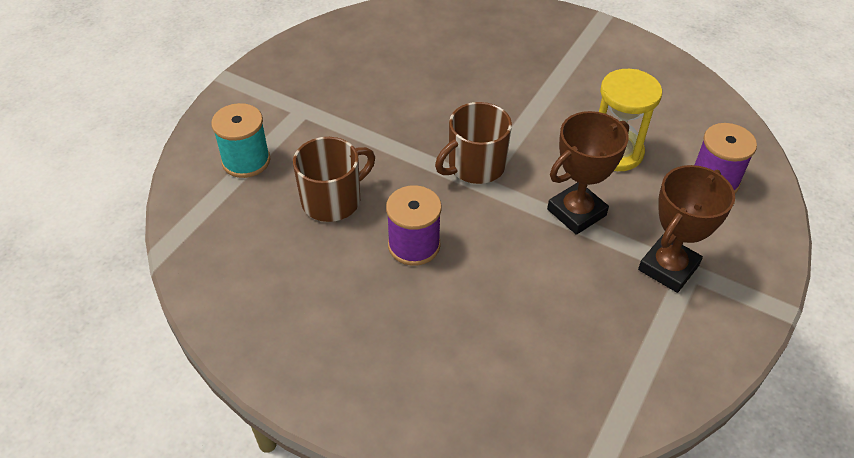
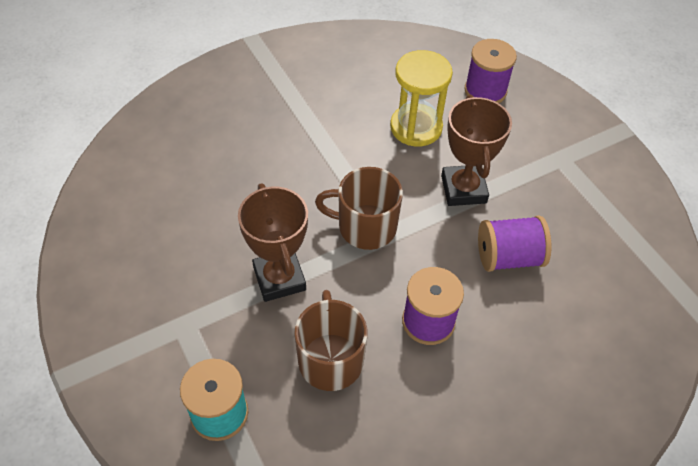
camera: 60 degrees left, 5 degrees up
(475, 166) = (365, 227): brown mug -> brown mug turned 105 degrees clockwise
(528, 274) = (508, 257): none -> purple spool
(668, 267) = (551, 168): brown trophy -> brown trophy (279, 278)

